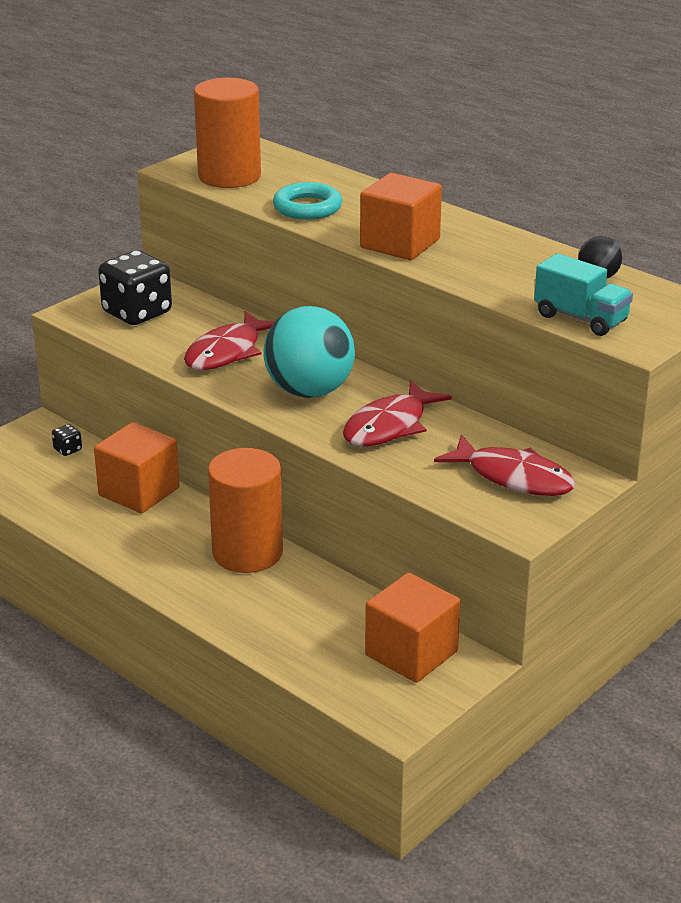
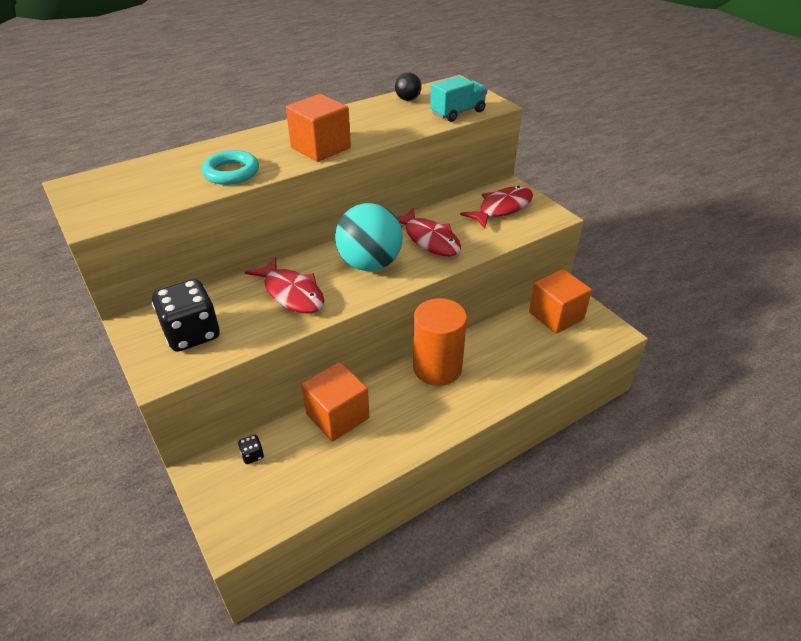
camera: 75 degrees left, 10 degrees up
(229, 176) = (137, 198): orange cylinder -> none

